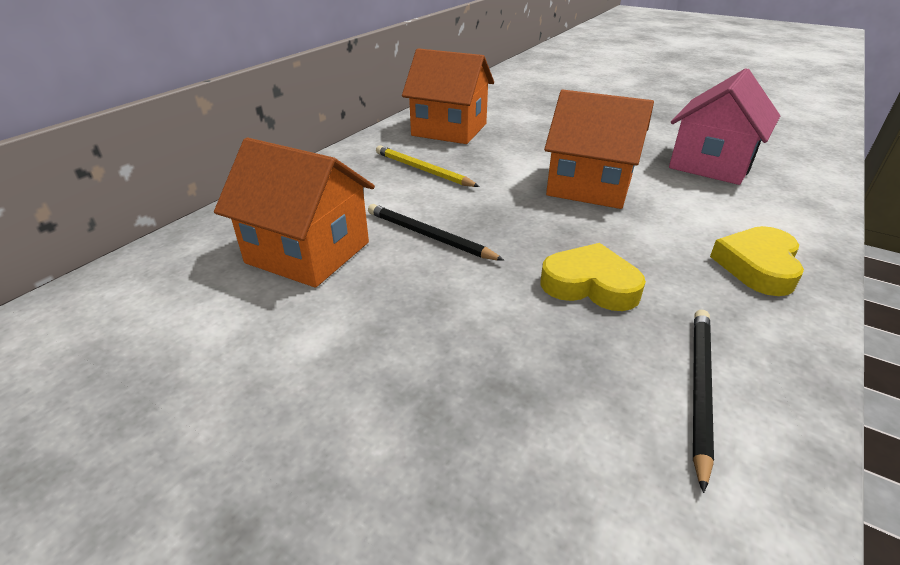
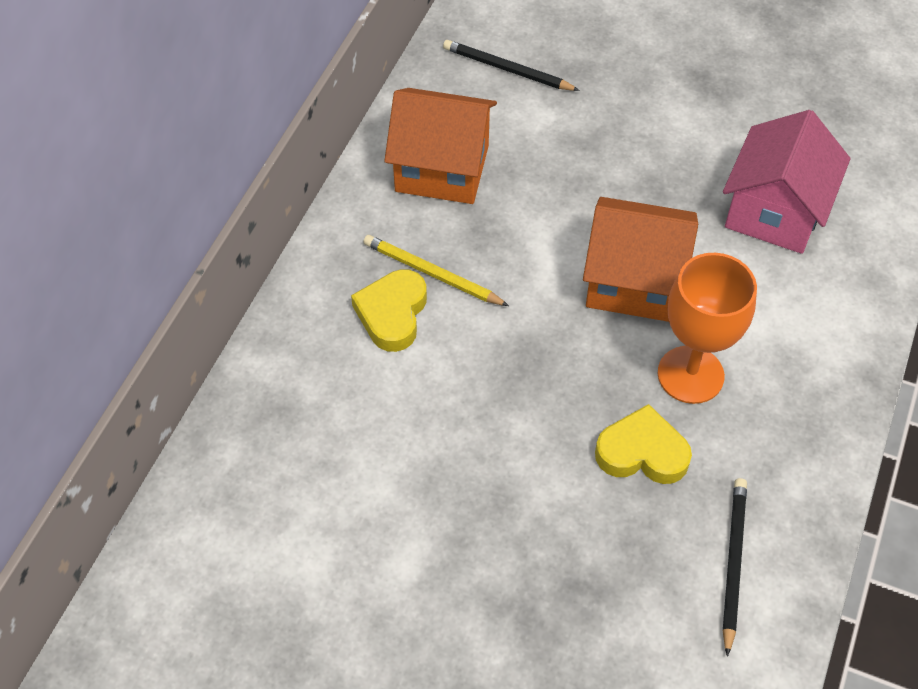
camera: 10 degrees left, 20 degrees up
(308, 252) = (354, 447): orange house -> none
(429, 236) = (471, 401): black pencil -> black pencil (507, 69)
(641, 240) = (690, 375): none -> orange goblet
(757, 266) = (800, 400): yellow heart -> yellow heart (392, 314)

